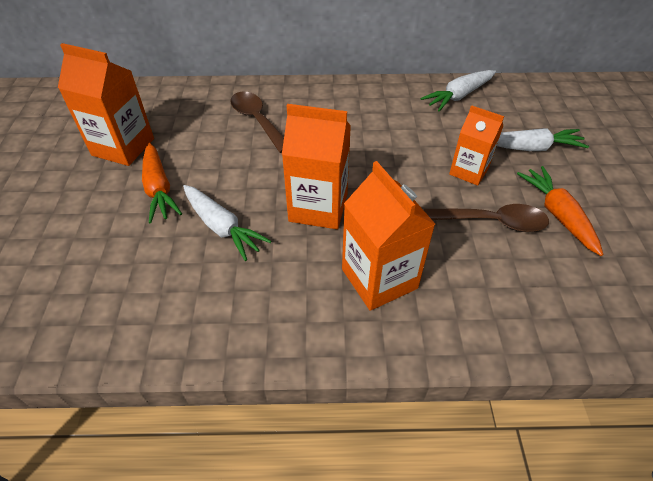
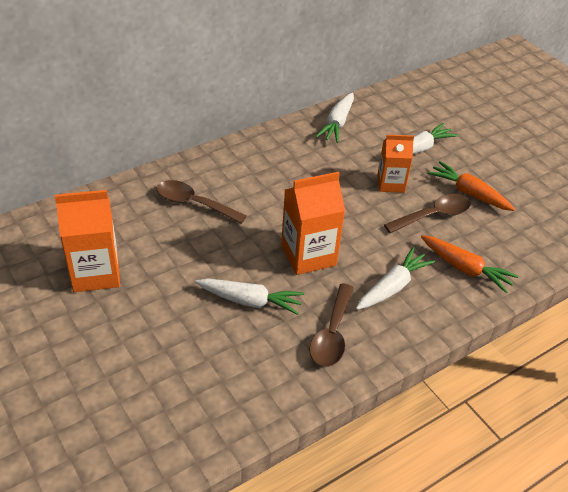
camera: 35 degrees left, 5 degrees down
(159, 189) = (168, 294): orange carrot -> orange carrot (465, 269)
(269, 298) = (332, 334): none -> brown spoon
(379, 279) = (392, 287): orange carton -> white carrot

